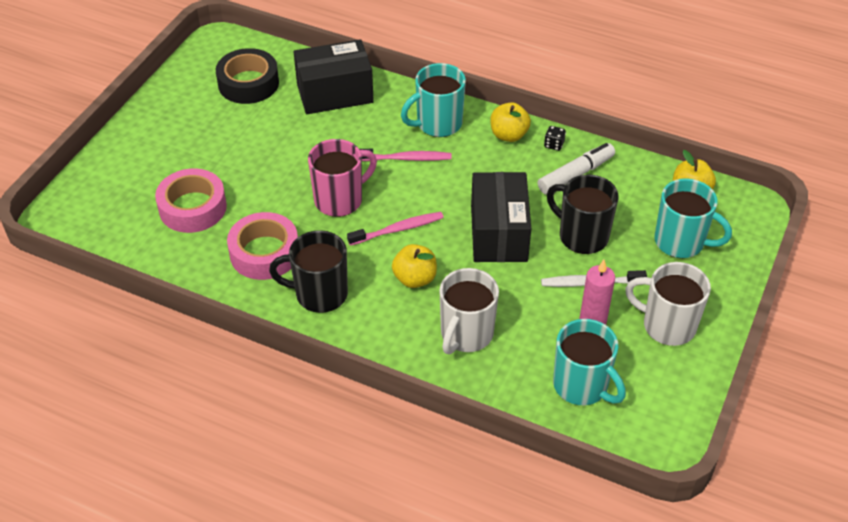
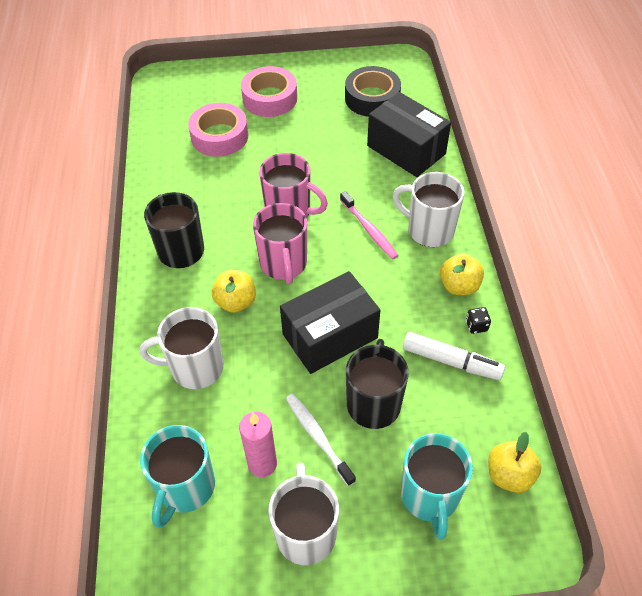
camera: 60 degrees right, 5 degrees up
(264, 253) = (201, 197): pink tape -> pink tape (270, 98)
(398, 229) = (283, 264): pink toothbrush -> pink mug
(438, 124) = (429, 230): turquoise mug -> white mug

